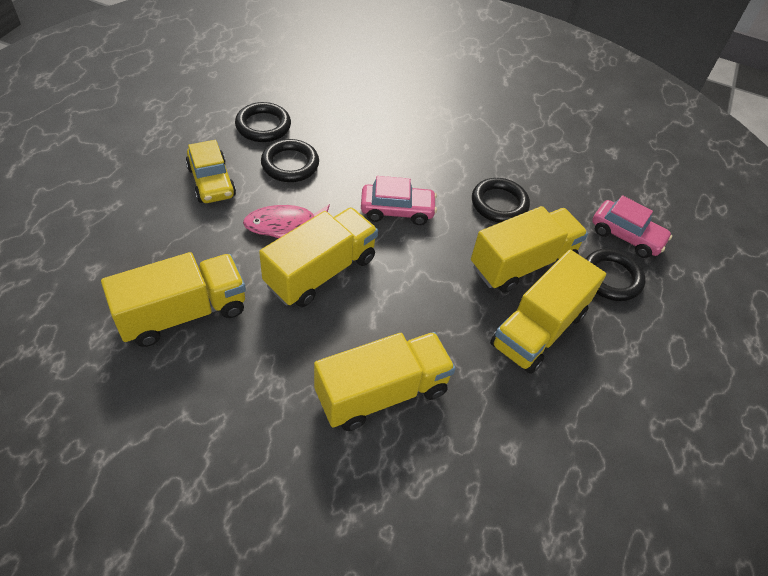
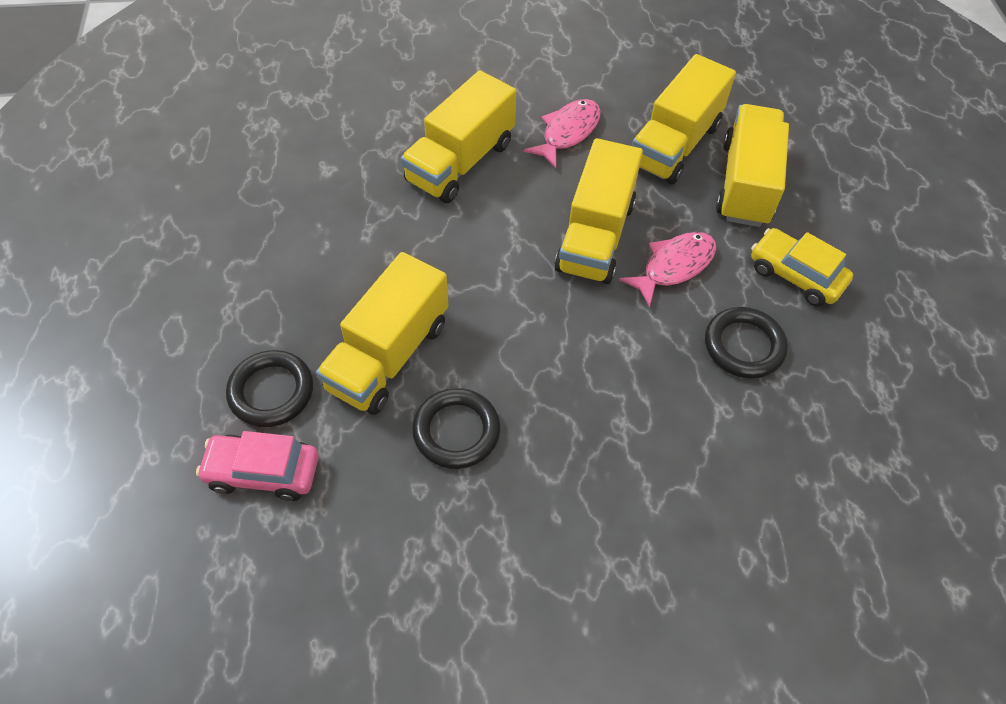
camera: 155 degrees right, 5 degrees up
(262, 374) = (568, 132): none -> pink fish
(263, 126) = (831, 386): black ring -> none
(397, 210) = (573, 349): pink car -> none
(538, 329) = (340, 285): yellow truck -> yellow truck (745, 184)

